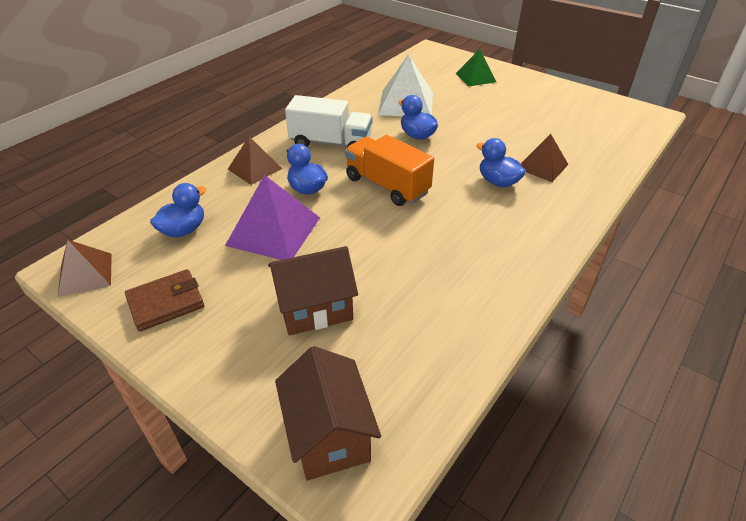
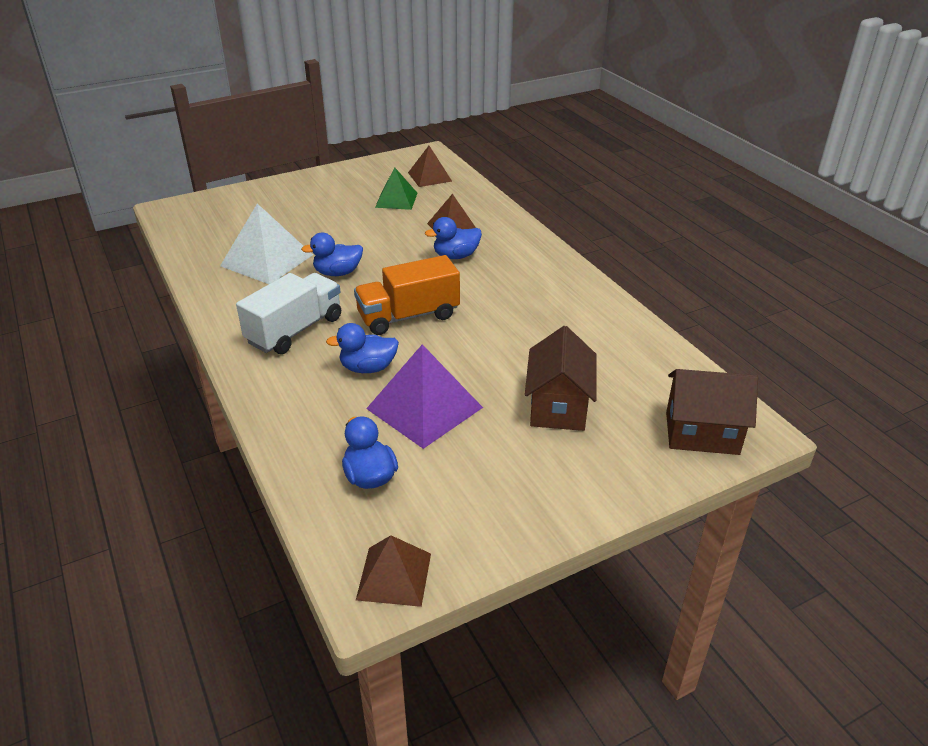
camera: 65 degrees left, 5 degrees down
(166, 303) = (490, 509): brown wallet -> none
(254, 169) = (292, 397): brown pyramid -> brown pyramid (430, 177)
(475, 77) = (264, 205): green pyramid -> green pyramid (396, 200)

